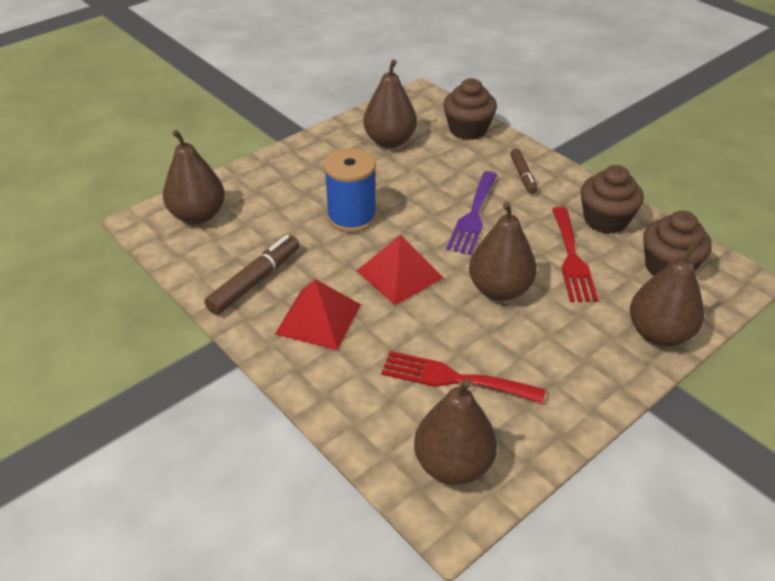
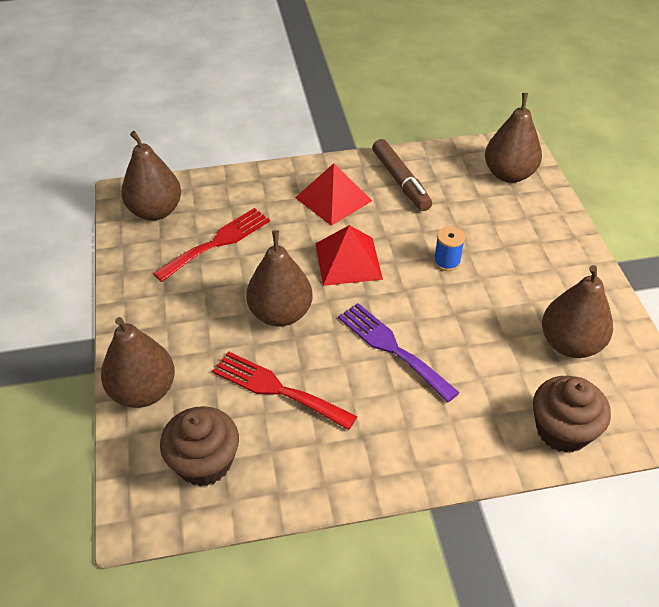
camera: 120 degrees right, 5 degrees up
(351, 217) = (447, 261): blue spool -> blue spool, size x0.53
(523, 175) = (435, 430): brown marker -> none
(605, 220) = (309, 458): brown cupcake -> none

